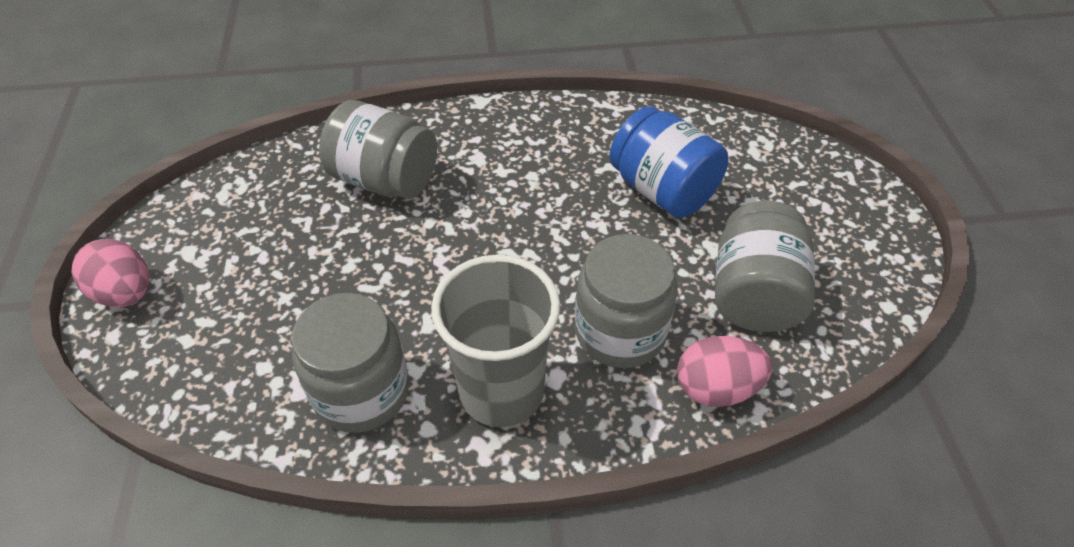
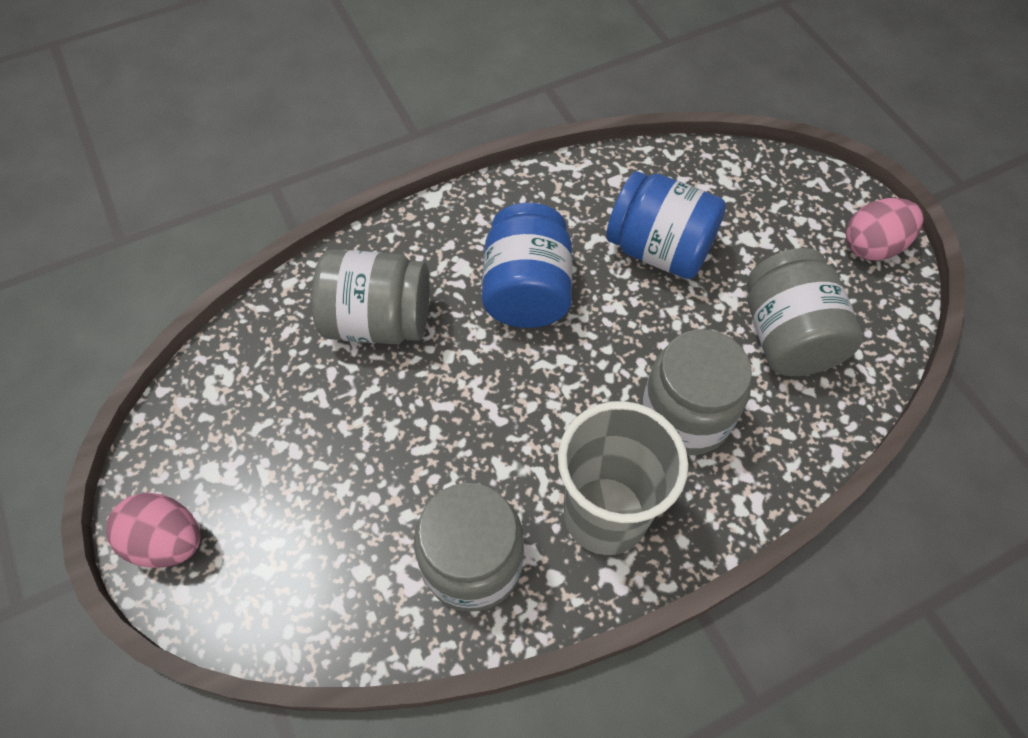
camera: 20 degrees left, 10 degrees up
(524, 191) = (526, 291): none -> blue jar
(716, 388) = (793, 443): pink egg -> pink egg (872, 246)

